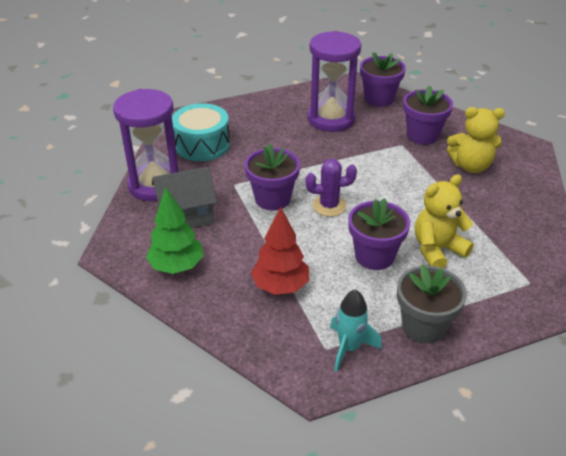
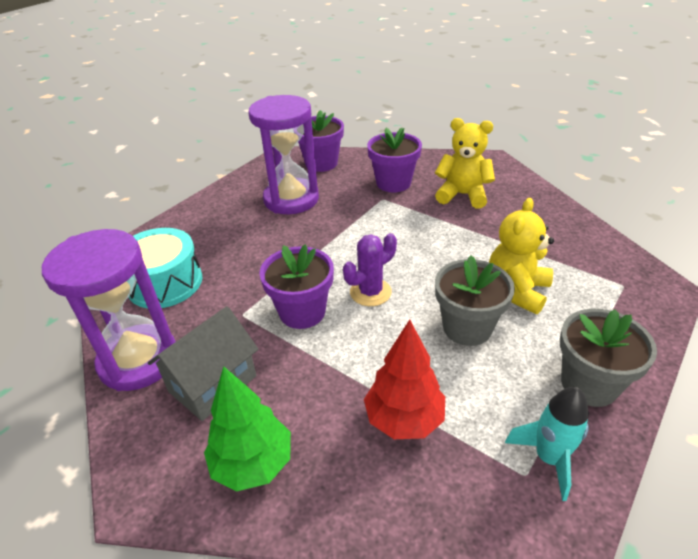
camera: 30 degrees left, 0 degrees up
(374, 256) = (467, 327): purple flower pot -> grey flower pot
(471, 166) = (462, 195): yellow teddy bear -> yellow teddy bear turned 135 degrees counterclockwise

